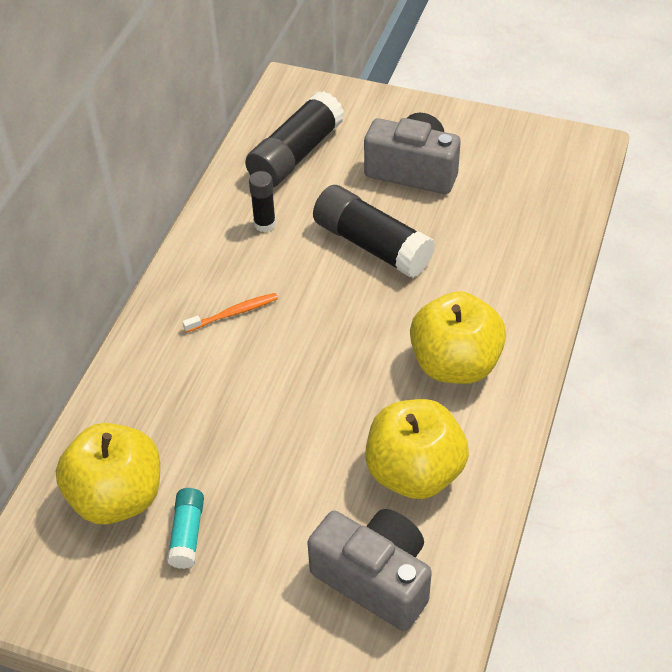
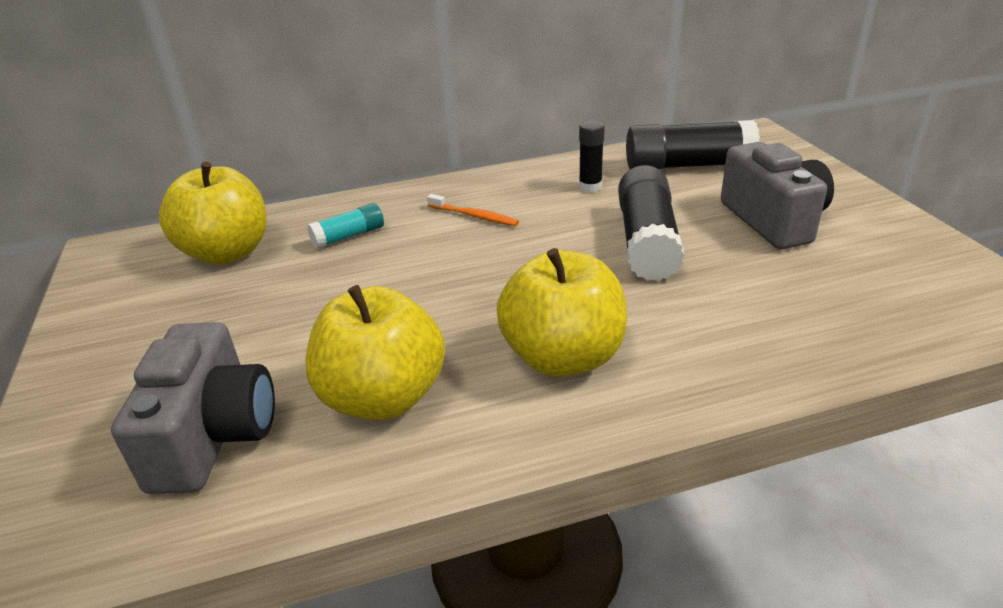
camera: 55 degrees right, 15 degrees down
(187, 534) = (207, 300): turquoise glue stick -> turquoise glue stick (348, 236)

